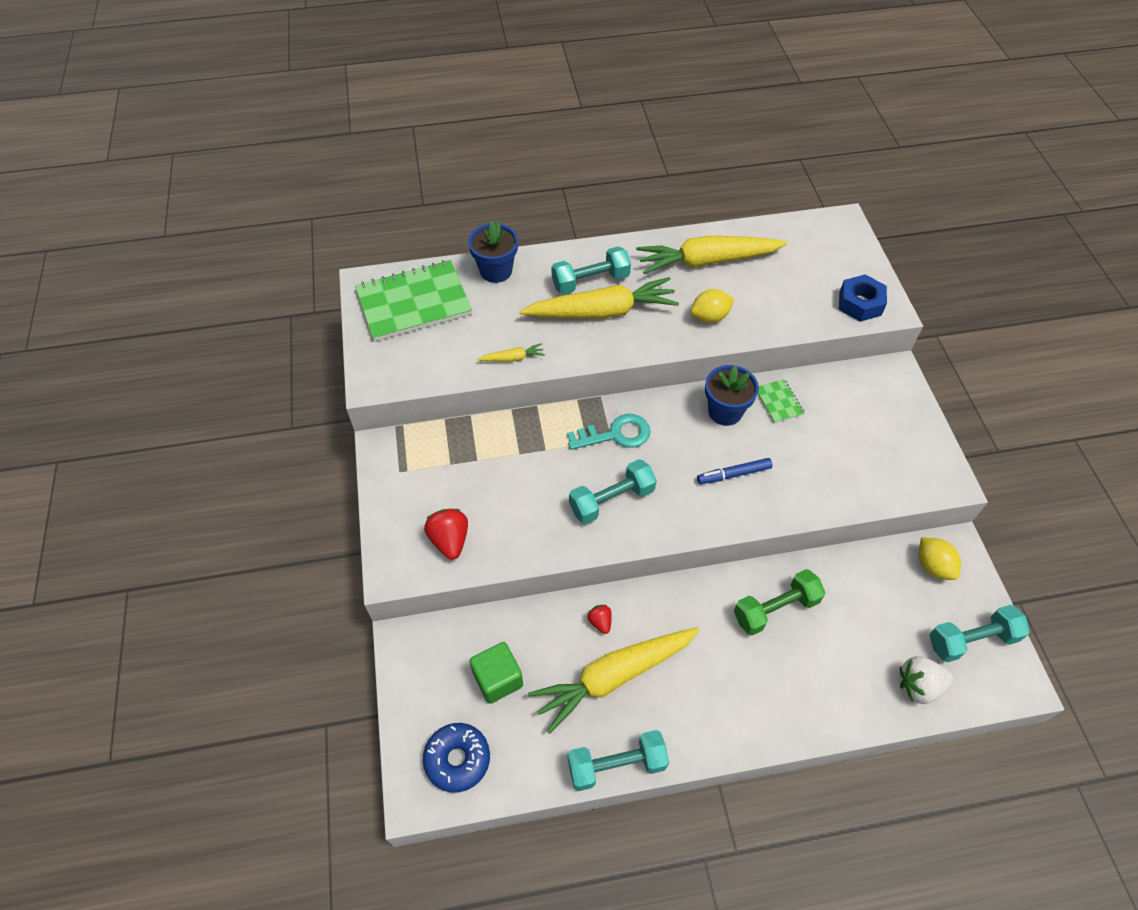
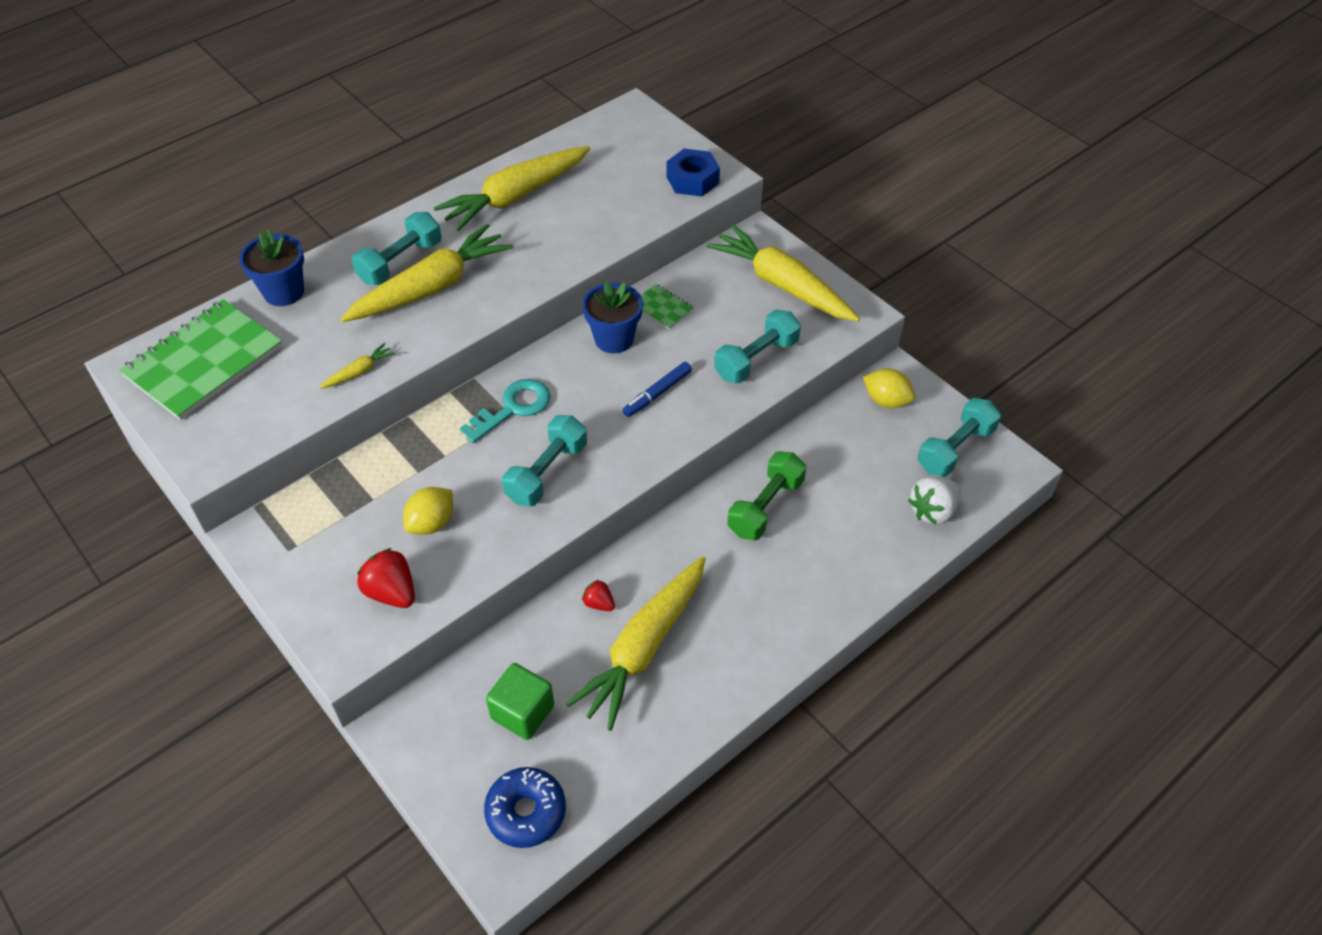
camera: 30 degrees left, 5 degrees down
(616, 765) = (695, 727): turquoise dumbbell -> turquoise dumbbell (756, 359)
(709, 317) = (550, 249): yellow lemon -> yellow lemon (431, 523)
(892, 425) = (782, 285): none -> yellow carrot

